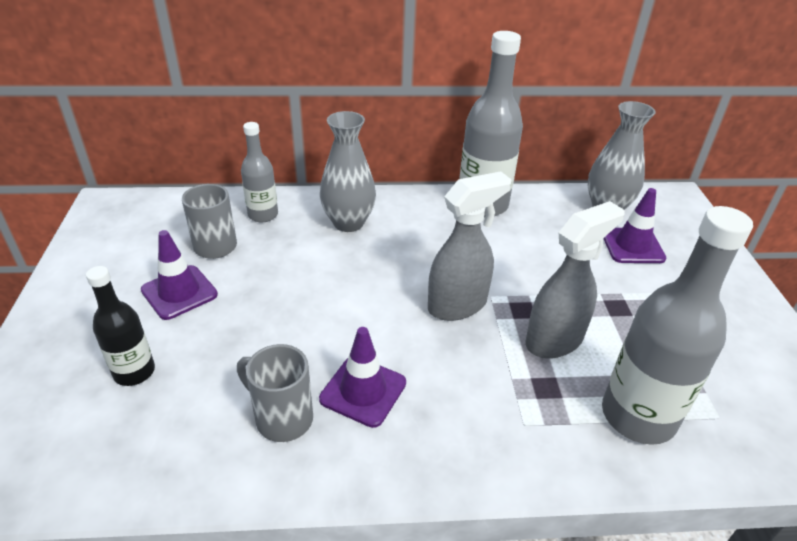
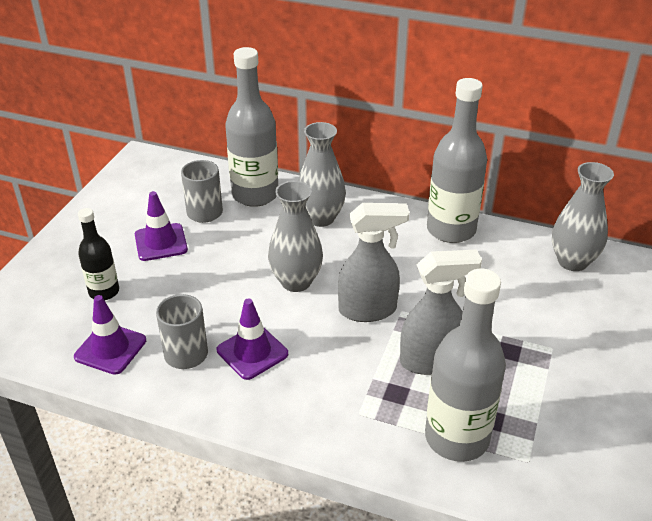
camera: 25 degrees right, 0 degrees up
(263, 215) = (255, 195): grey bottle -> grey bottle, size x1.78
(363, 295) = (296, 282): none -> grey vase
(632, 246) = (569, 302): purple traffic cone -> purple traffic cone (110, 349)

